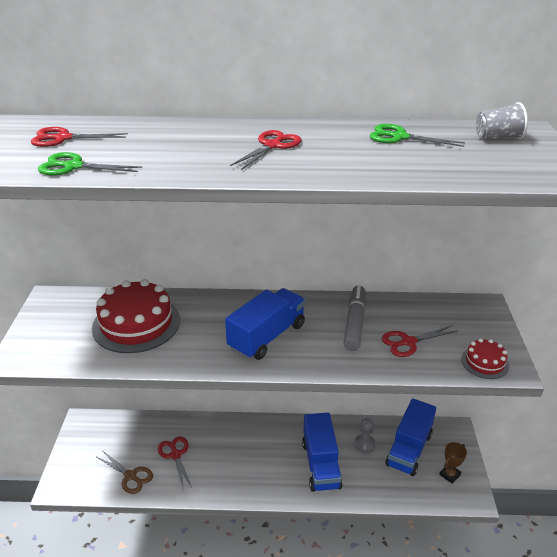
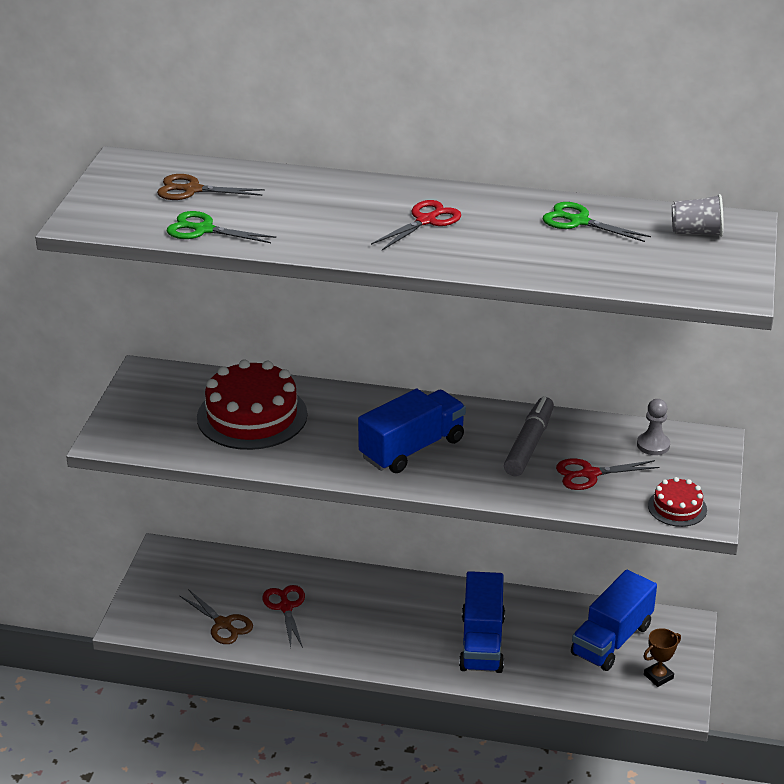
camera: 10 degrees right, 0 degrees up
(63, 138) = (192, 190): red scissors -> brown scissors
(364, 444) = (550, 626): grey pawn -> grey pawn (653, 445)

